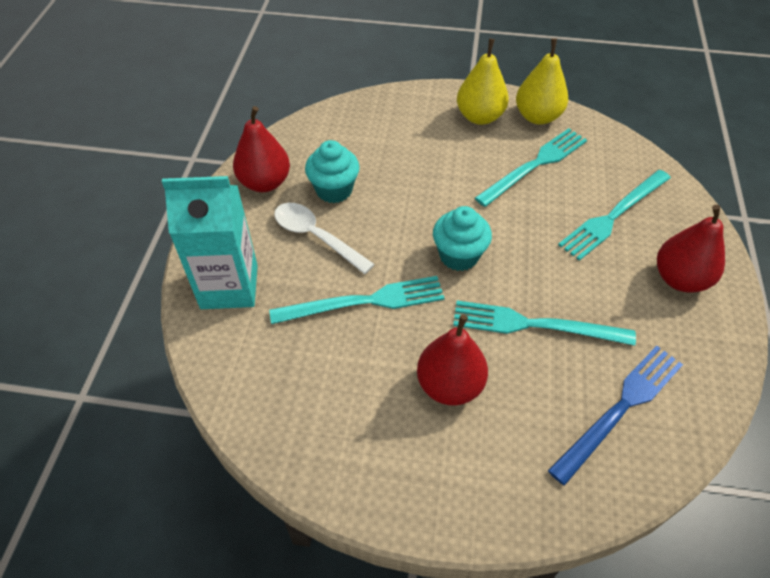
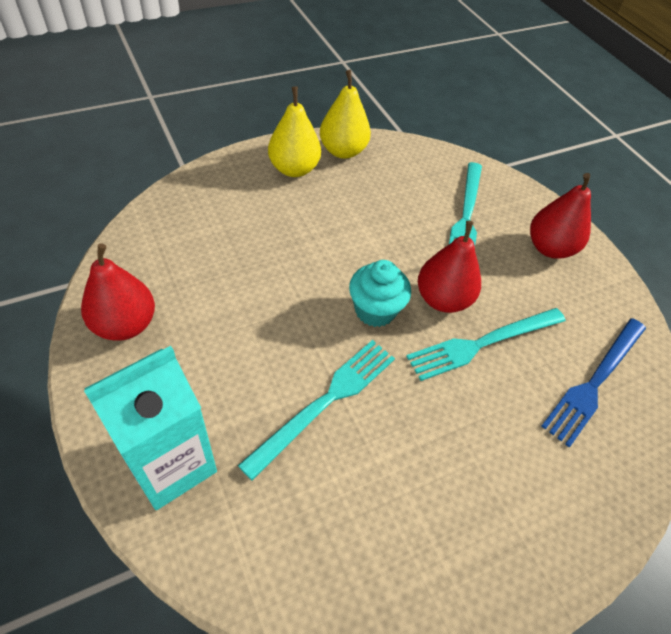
camera: 40 degrees left, 0 degrees up
(316, 237) = (227, 358): white spoon -> none
(334, 190) = (208, 299): turquoise cupcake -> none
(449, 385) = (461, 441): red pear -> red pear (442, 299)
(535, 165) = (373, 196): turquoise fork -> none
(620, 408) = (595, 381): blue fork -> blue fork turned 150 degrees counterclockwise

